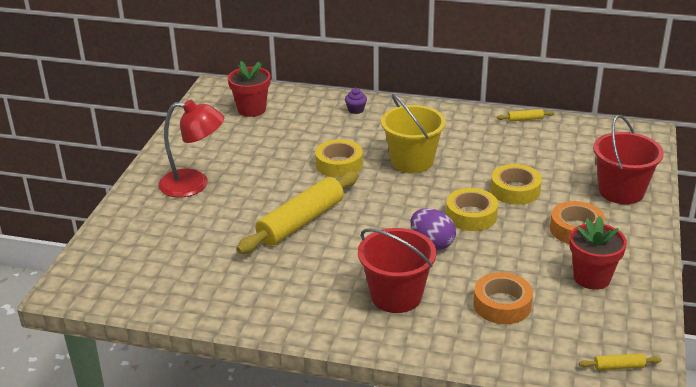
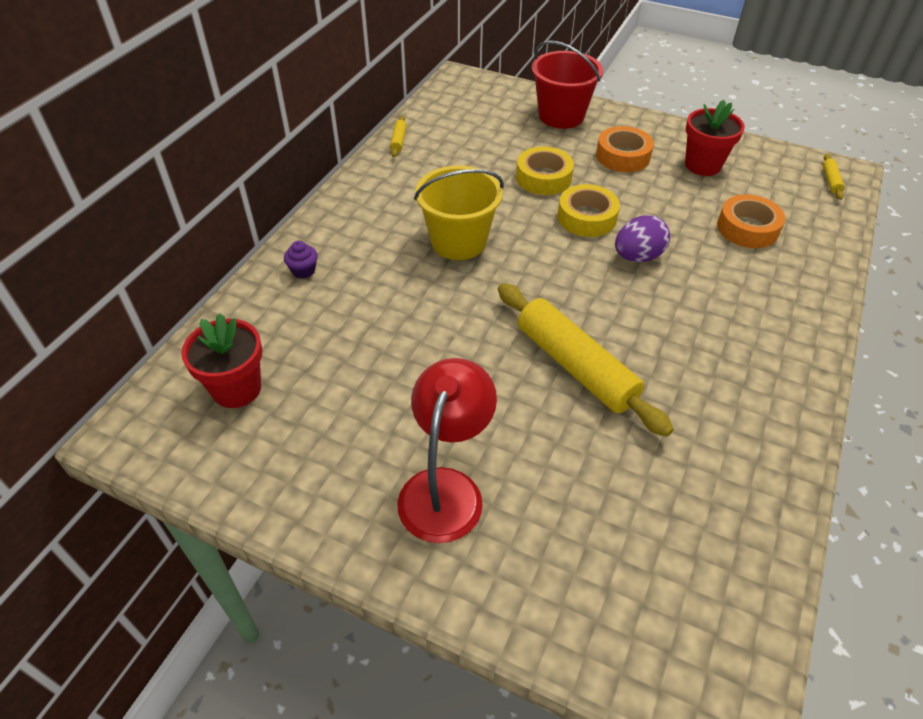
camera: 80 degrees left, 15 degrees up
(339, 164) = (443, 309): yellow tape -> none
(396, 296) = (736, 302): red bucket -> none

